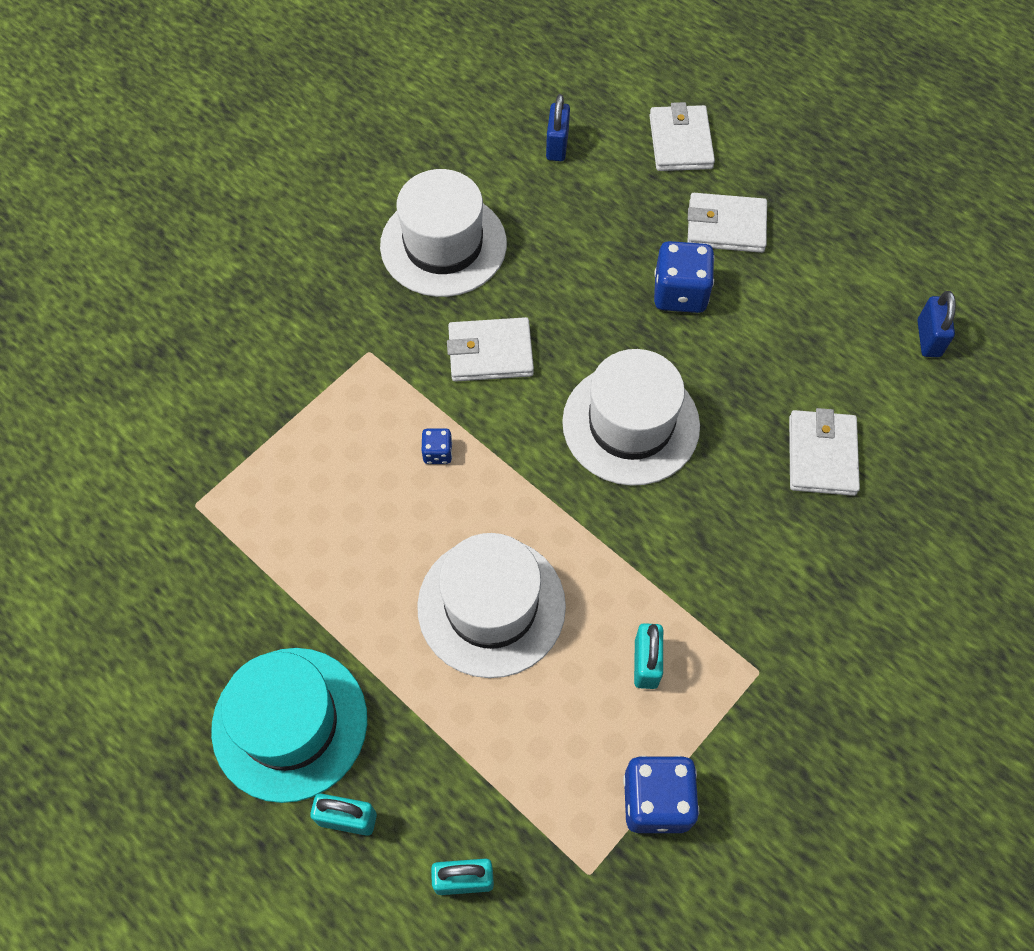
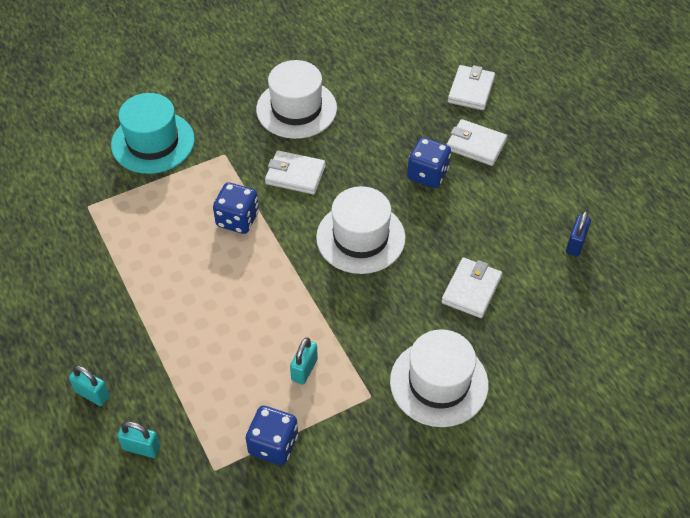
camera: 20 degrees right, 10 degrees down
(290, 723) = (85, 335): turquoise hat -> turquoise hat (153, 142)
(437, 453) = (237, 219): blue dice -> blue dice, size x1.99
(491, 606) = (228, 310): white hat -> white hat (439, 383)
(557, 145) = (392, 72): blue padlock -> none

